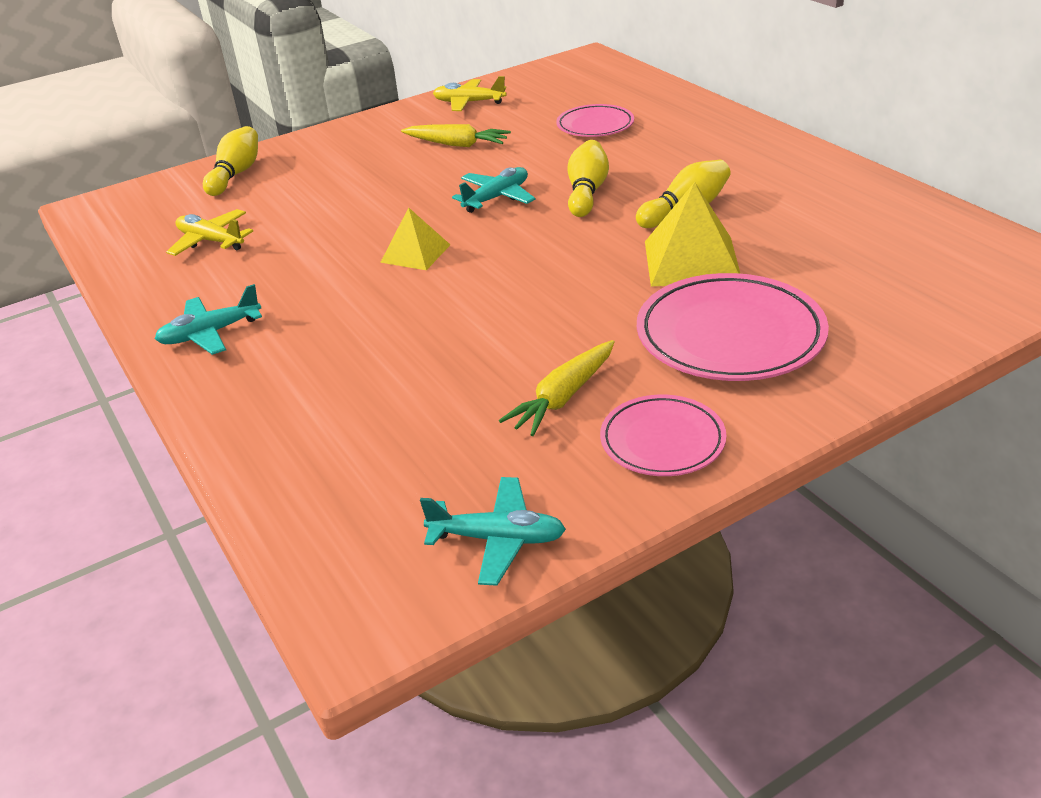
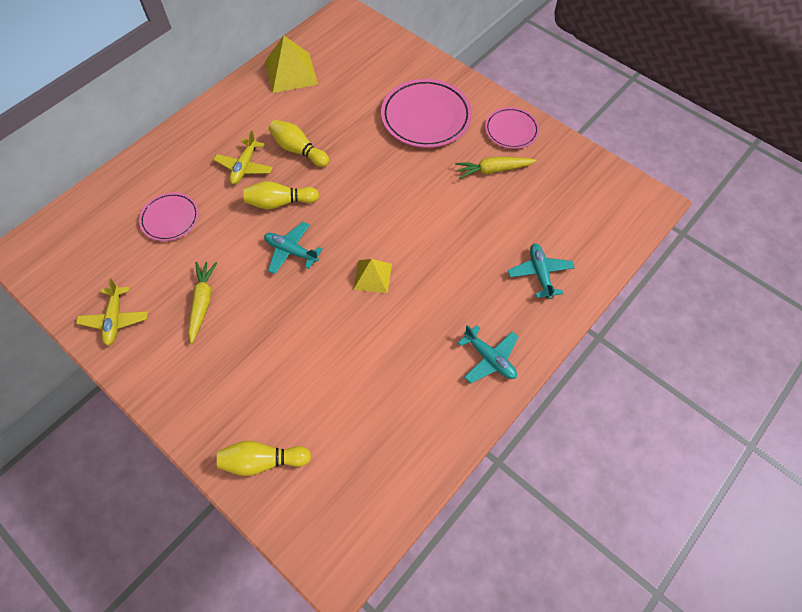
camera: 110 degrees left, 25 degrees up
(211, 241) = (378, 421): yellow plane -> yellow plane (244, 167)
(498, 539) = (590, 171): turquoise plane -> turquoise plane (540, 273)
(563, 397) = (493, 170): yellow carrot -> yellow carrot turned 150 degrees clockwise
(691, 261) = (358, 140): yellow pyramid -> yellow pyramid (291, 72)

